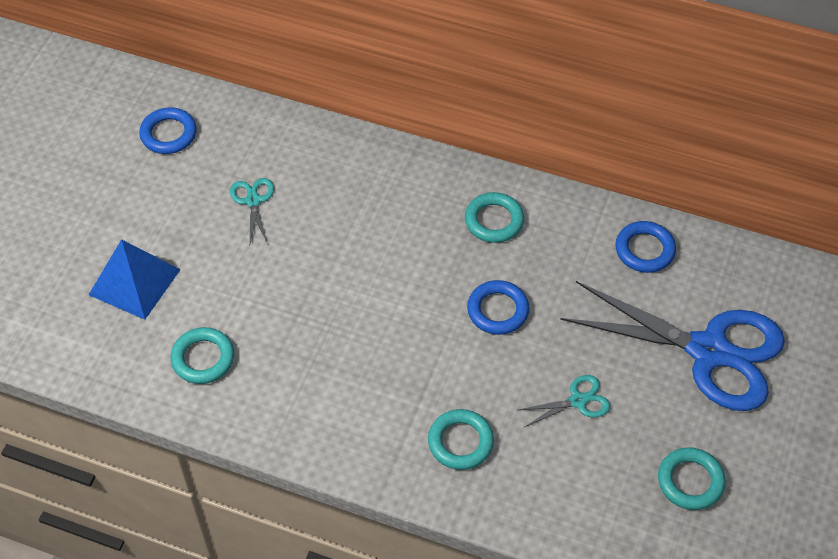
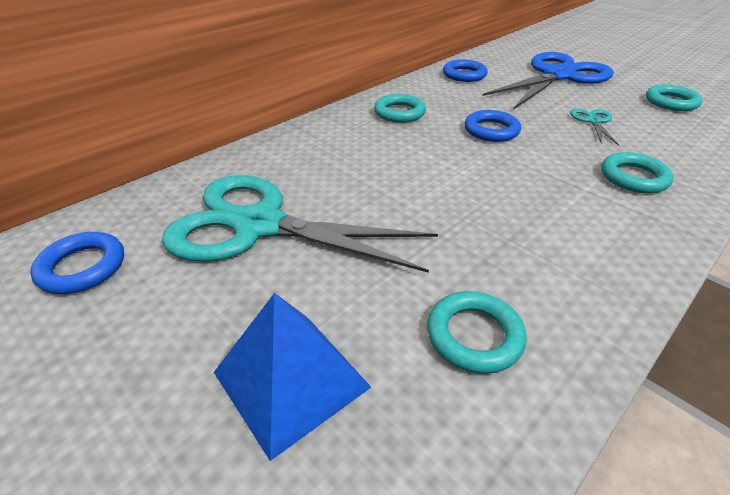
camera: 65 degrees left, 15 degrees down
(253, 201) = (259, 225): turquoise scissors -> turquoise scissors, size x2.45

